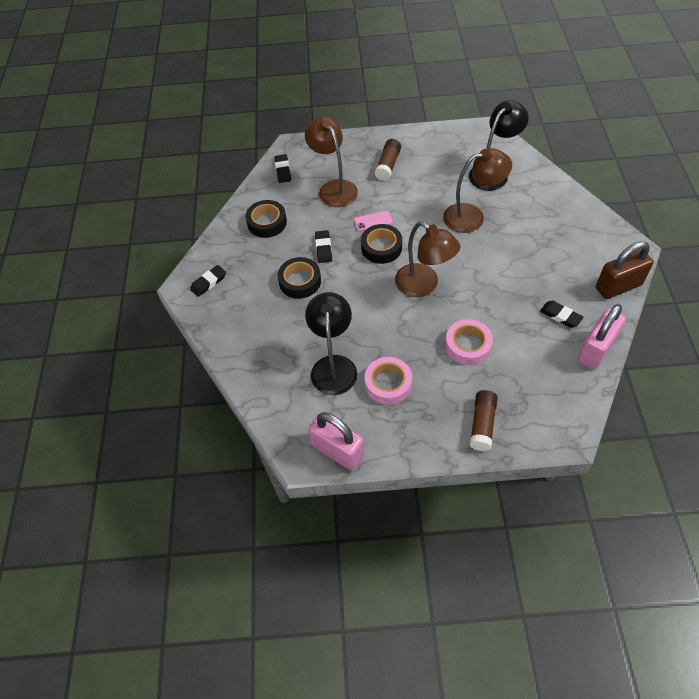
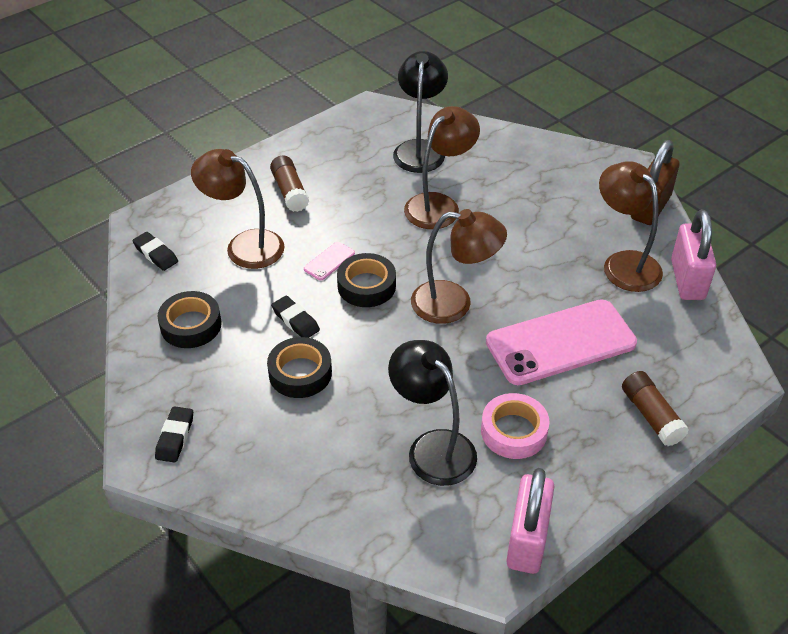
camera: 40 degrees left, 10 degrees down
(338, 451) = (527, 540): pink padlock -> pink padlock turned 75 degrees counterclockwise
(467, 345) = (560, 342): pink tape -> pink phone
(560, 316) = (624, 263): black eraser -> brown lamp

